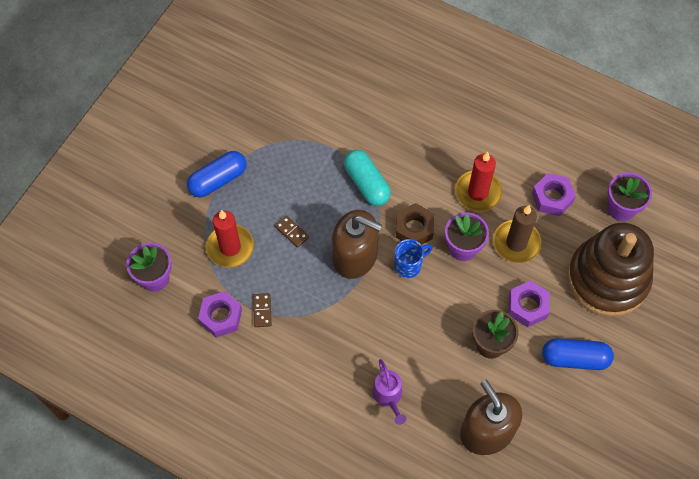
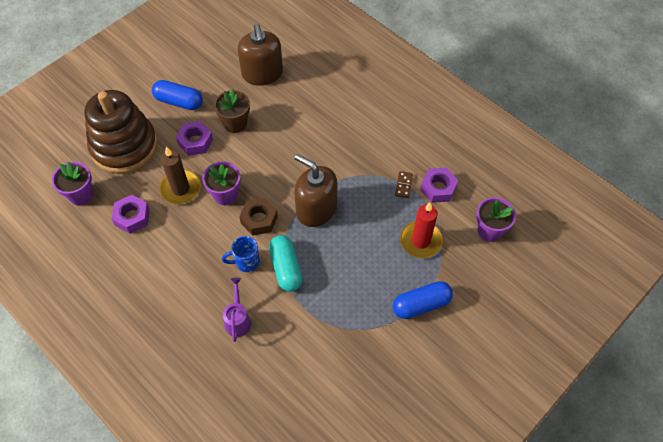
camera: 165 degrees left, 5 degrees down
(292, 232) = (364, 241): brown domino -> none
(388, 397) = (323, 108): purple watering can -> purple watering can (238, 319)
(409, 265) = (275, 192): blue mug -> blue mug (246, 262)
(478, 192) = (192, 237): red candle -> none

